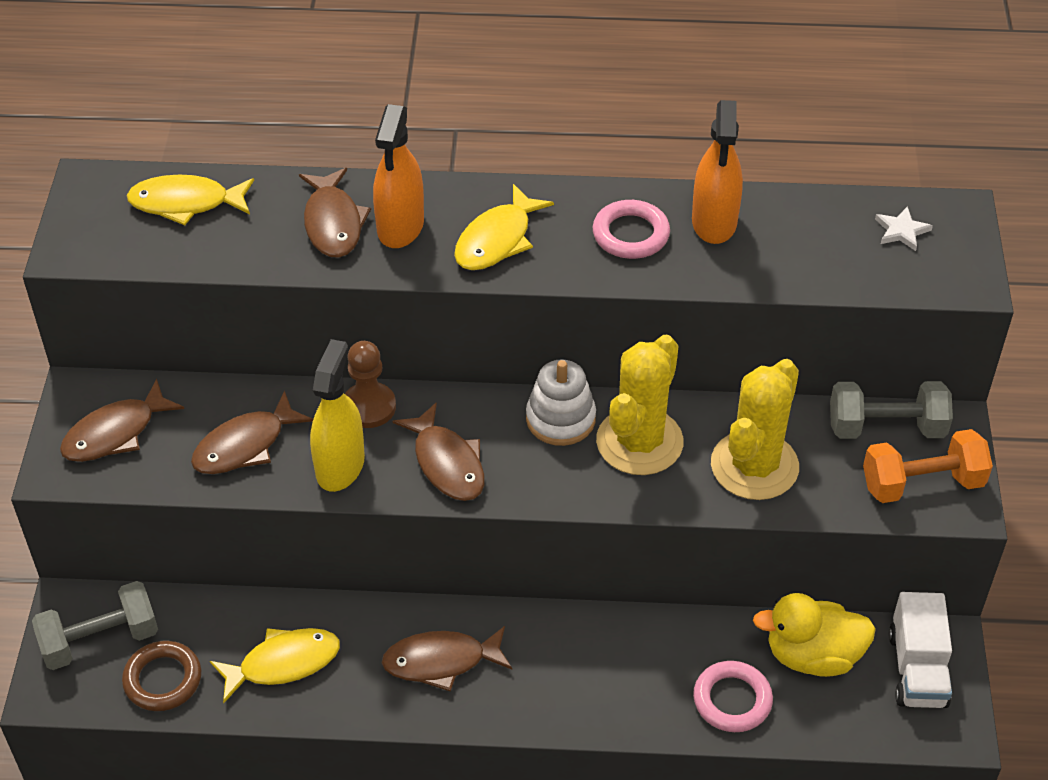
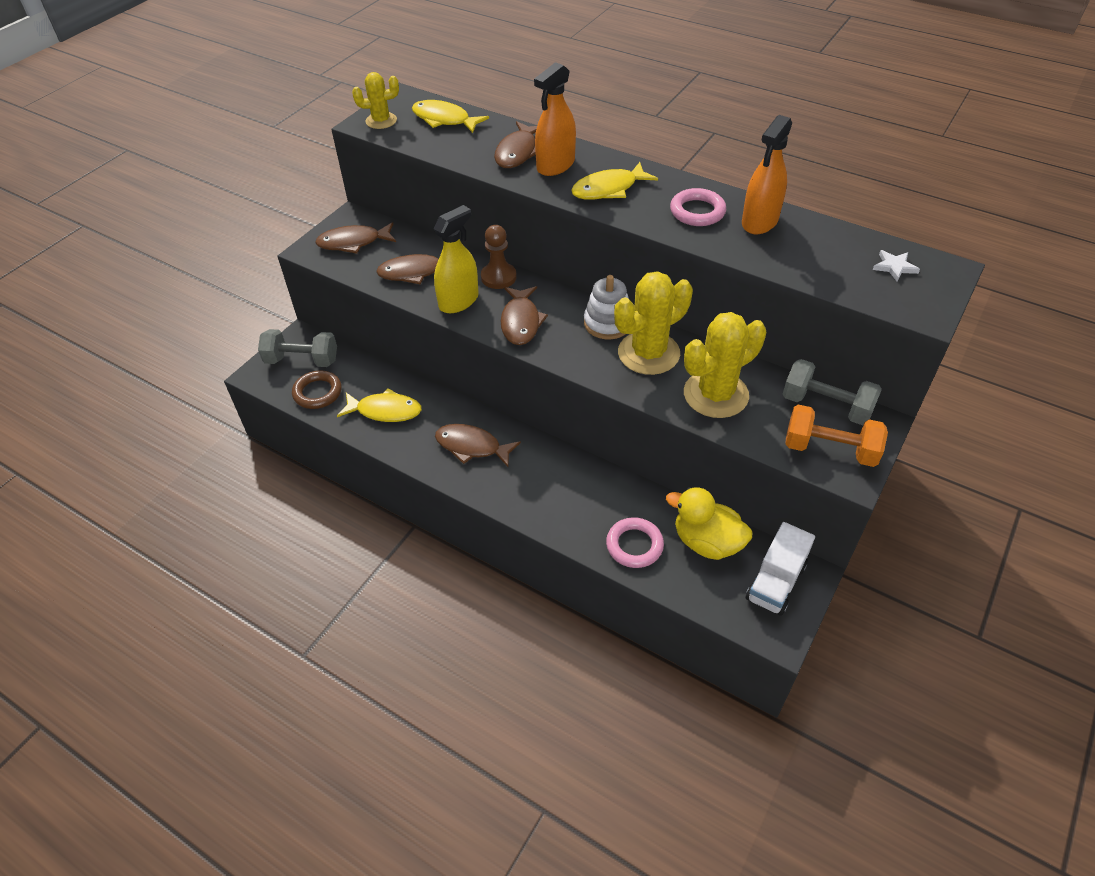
camera: 30 degrees right, 0 degrees up
(91, 237) = (381, 121): none -> yellow cactus

